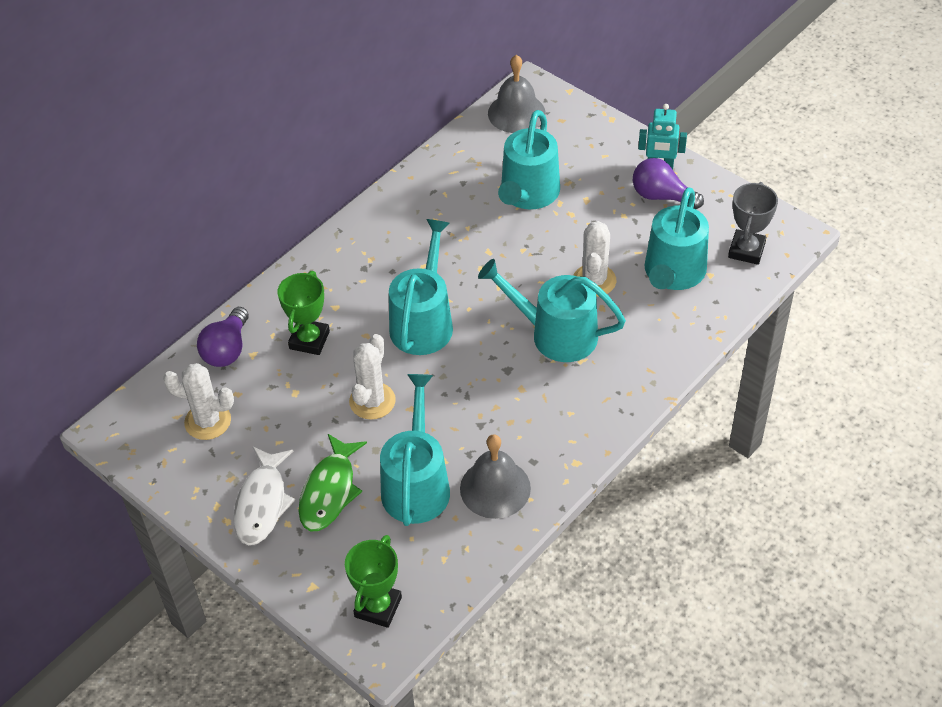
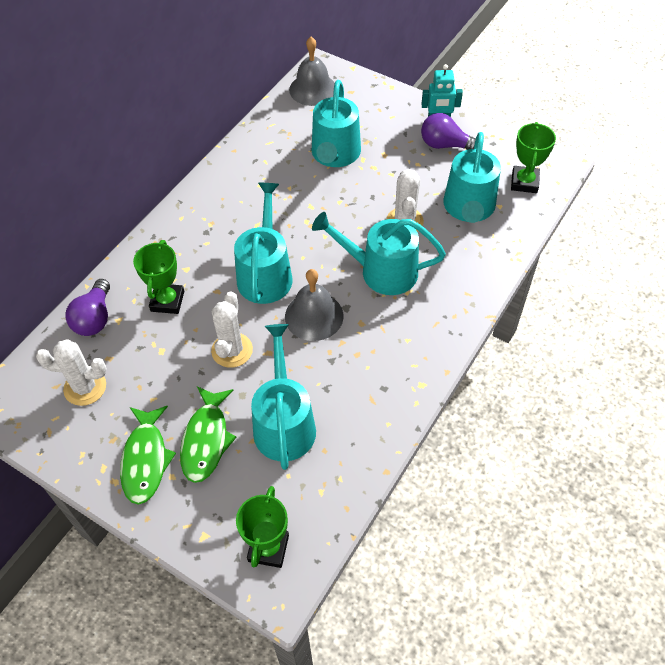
camera: 10 degrees left, 5 degrees up
(262, 503) = (145, 460): white fish -> green fish
(495, 488) = (355, 417): grey bell -> grey bell (314, 316)
(746, 250) = (524, 182): grey trophy -> green trophy

